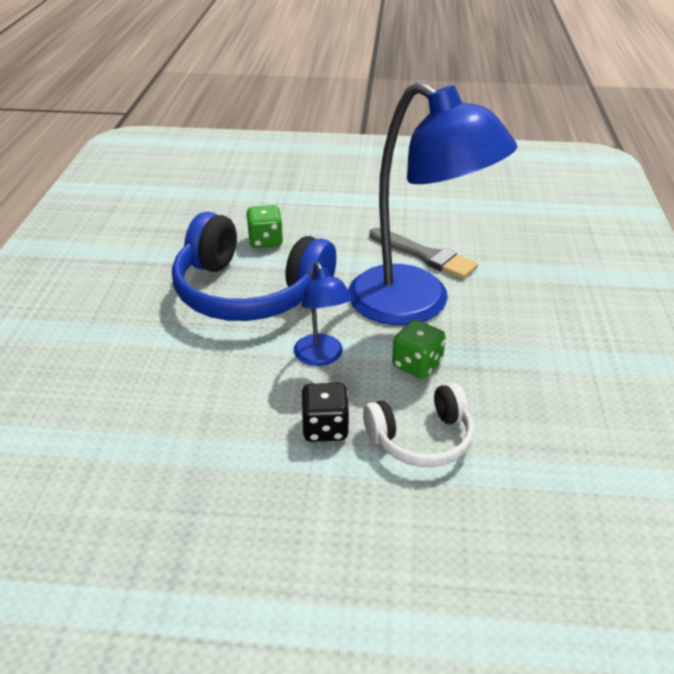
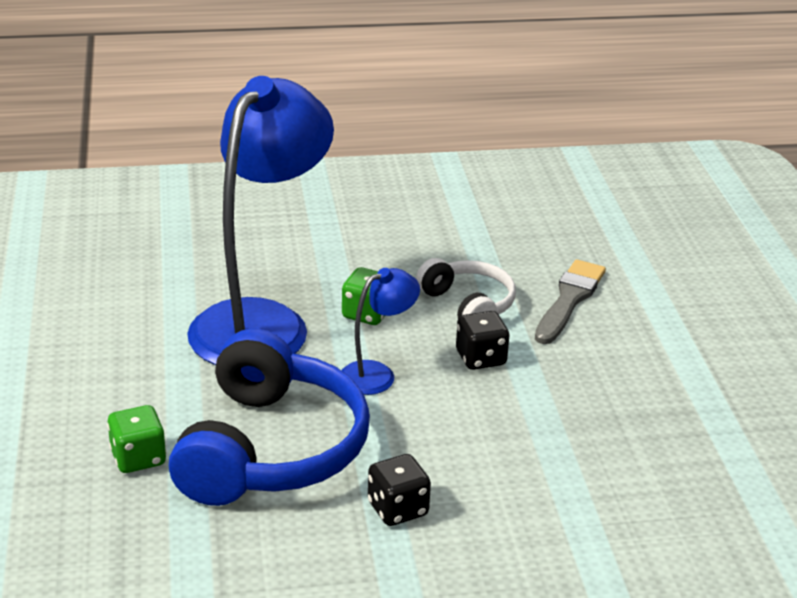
camera: 105 degrees left, 5 degrees down
(150, 342) = (397, 509): none -> black dice
(425, 255) = (155, 322): grey brush -> grey brush (569, 300)

